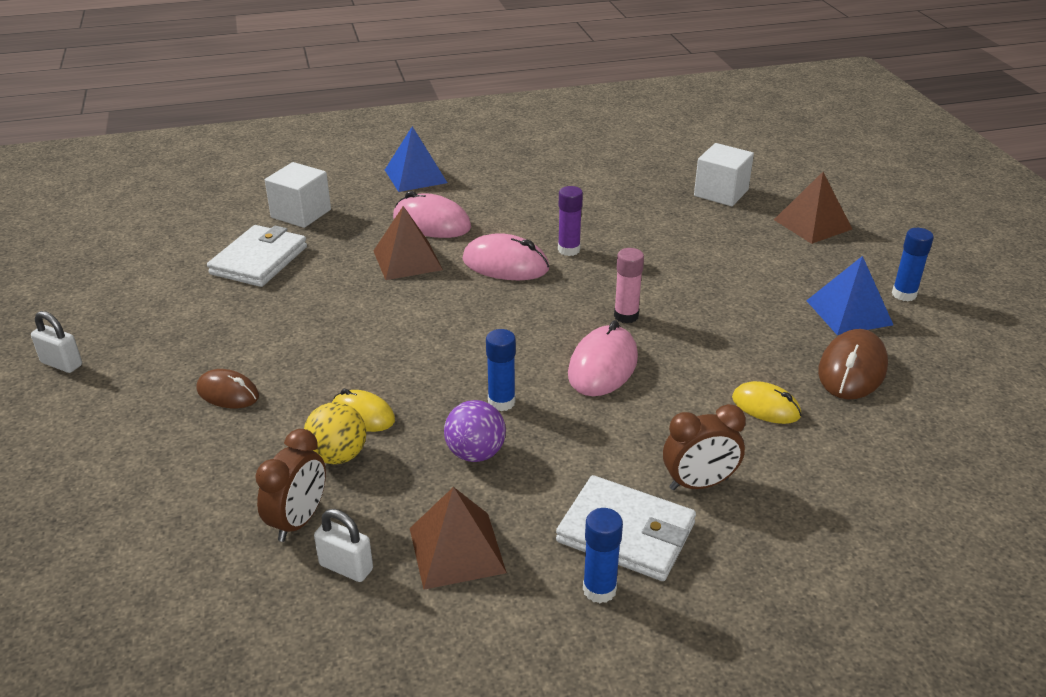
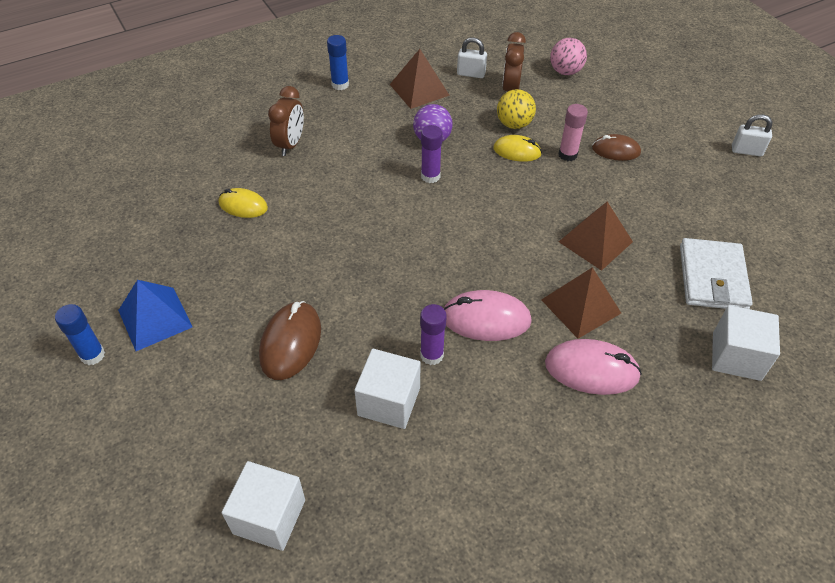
camera: 165 degrees right, 15 degrees up
(176, 539) = (565, 71): none -> pink ball
(415, 176) = (667, 464): blue pyramid -> none
(501, 402) = (430, 176): blue glue stick -> purple glue stick
(603, 366) = (366, 219): pink mouse -> none
(617, 230) = (389, 401): none -> white cube
(626, 316) = (357, 274): pink glue stick -> pink glue stick (567, 155)
(626, 532) = (330, 112): white wallet -> none
(699, 484) = (290, 144): brown clock -> brown clock turned 135 degrees clockwise
(812, 224) = (159, 466): brown pyramid -> brown pyramid (595, 241)
(852, 370) = (170, 251): brown mouse -> brown mouse (291, 343)

